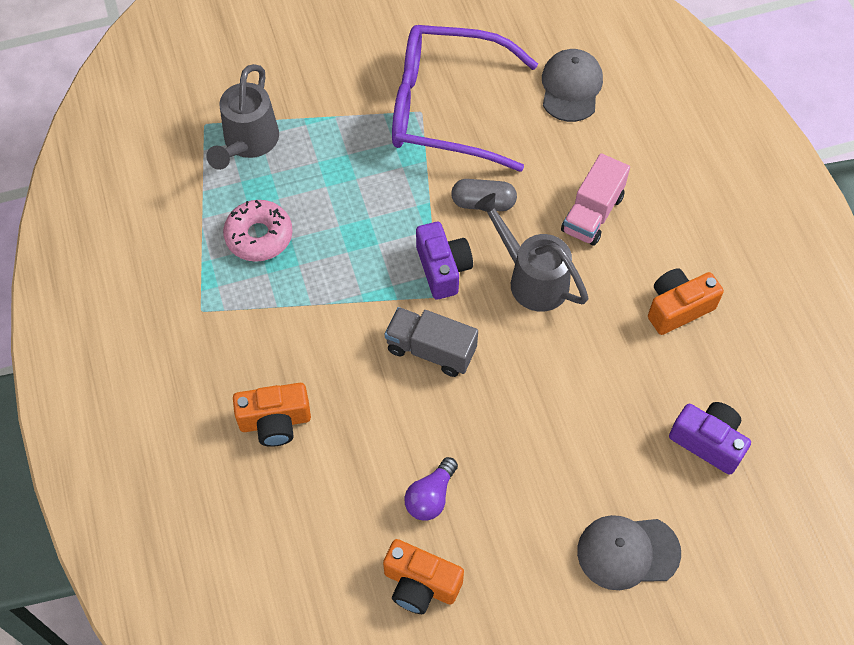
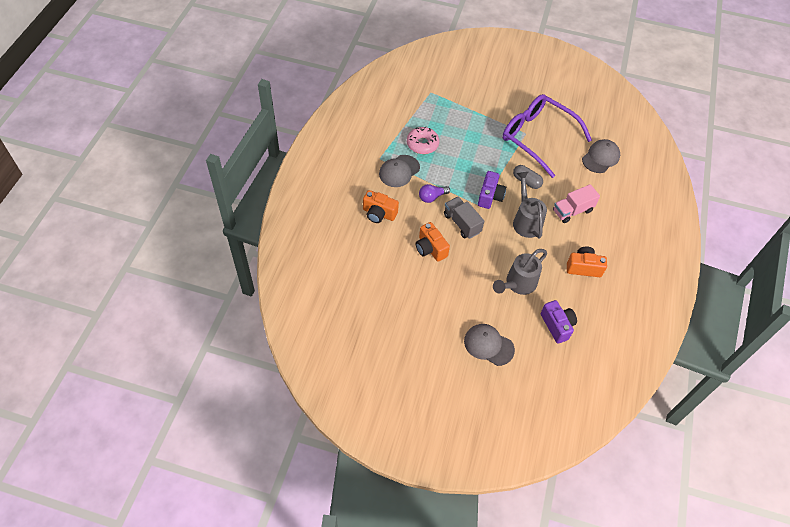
camera: 30 degrees right, 5 degrees down
(248, 143) = (443, 108): grey watering can -> grey watering can (518, 284)
(254, 315) = (399, 171): none -> grey cap
(420, 584) = (393, 304): orange camera -> orange camera (430, 248)
(430, 497) = (421, 276): purple light bulb -> purple light bulb (432, 197)

